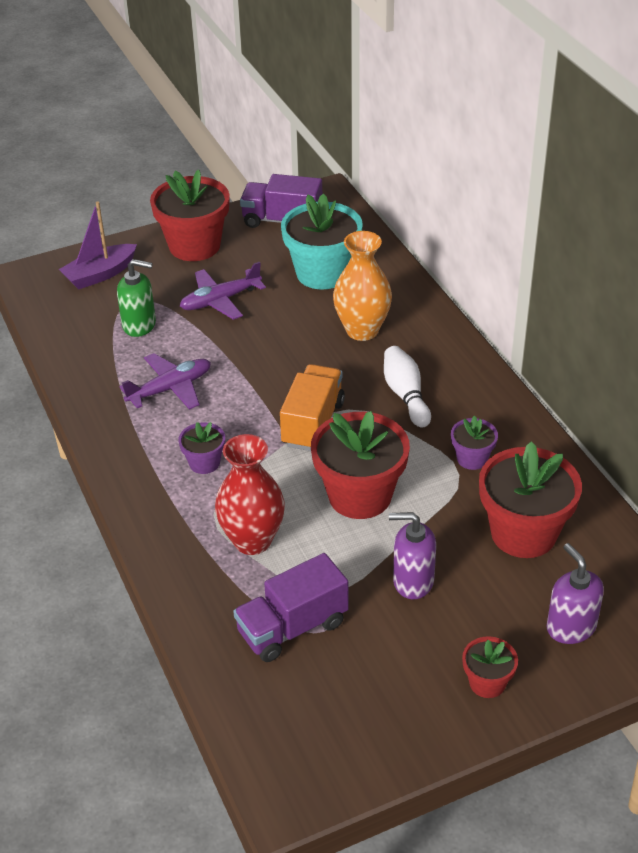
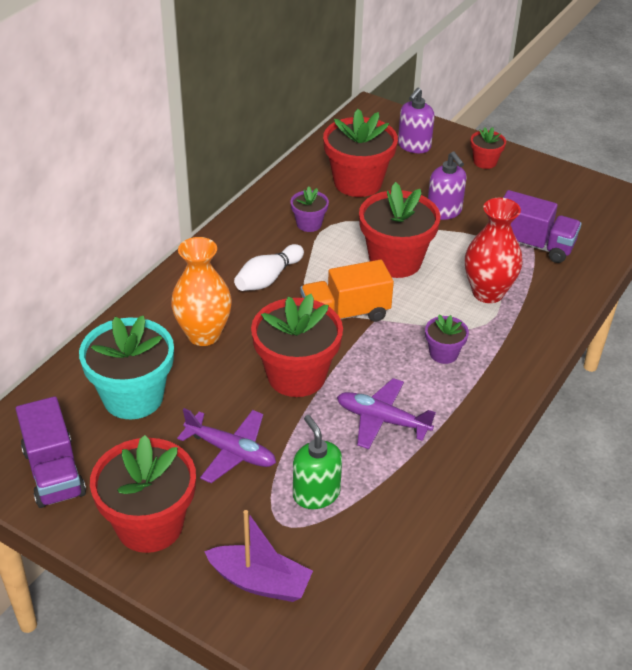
camera: 125 degrees left, 0 degrees up
(265, 362) = (296, 375): none -> red flower pot

